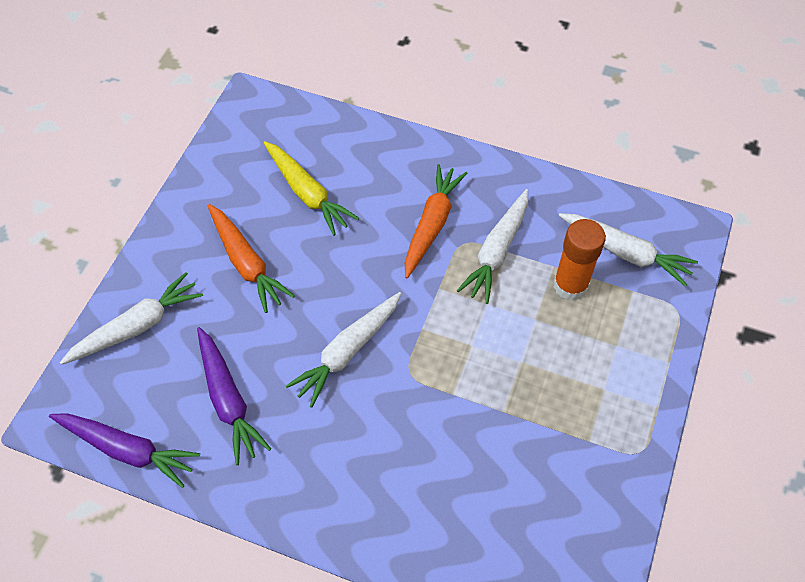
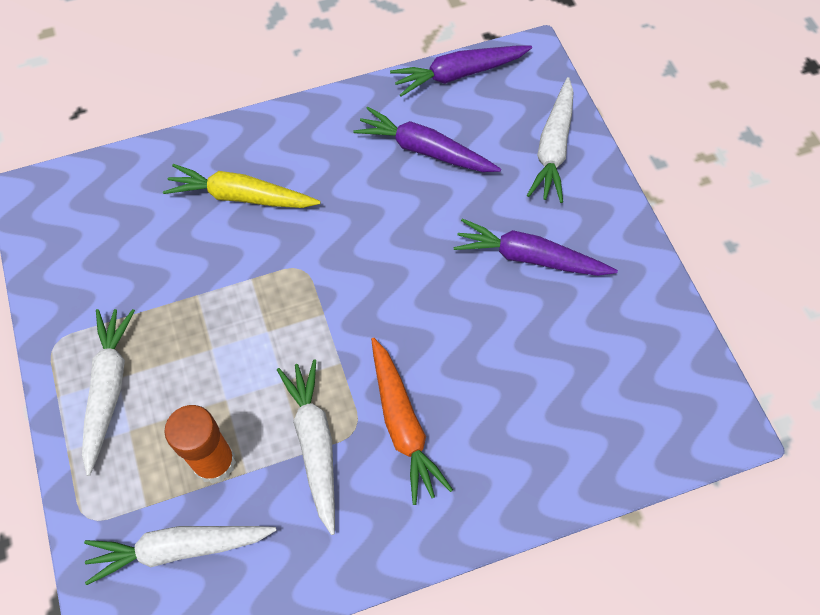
camera: 140 degrees right, 5 degrees up
(246, 263) = (529, 257): orange carrot -> purple carrot
(307, 193) = (552, 364): yellow carrot -> yellow carrot (241, 196)
(347, 352) = (368, 248): white carrot -> white carrot (109, 389)

